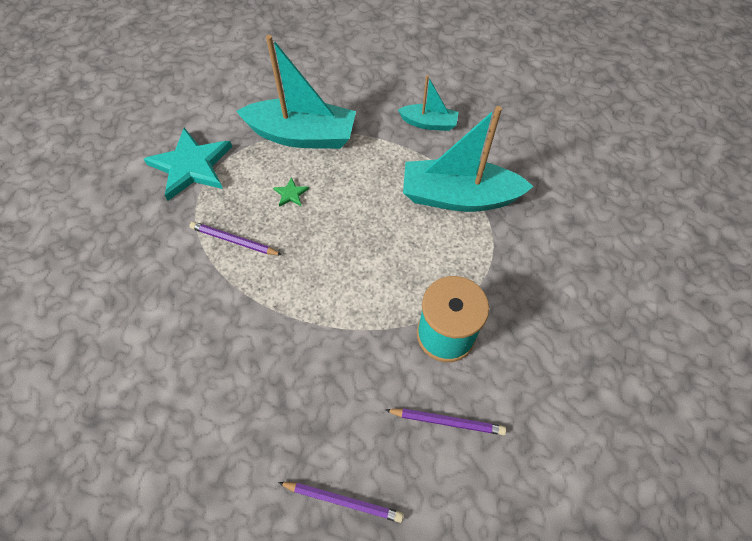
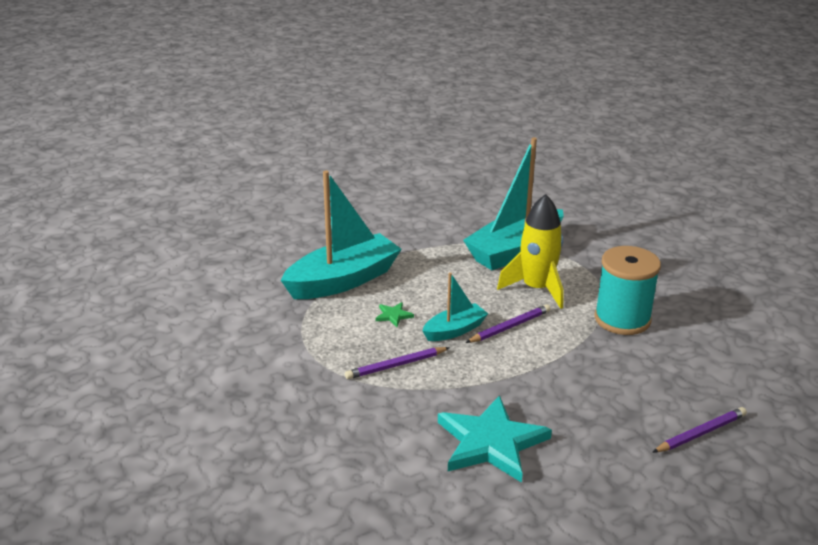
camera: 45 degrees left, 30 degrees down
(191, 166) = (278, 347): turquoise star -> turquoise star (491, 442)
(422, 248) = (536, 289): none -> yellow rocket
(428, 123) = (429, 225): turquoise boat -> turquoise boat (454, 330)
(447, 422) = (692, 356): purple pencil -> purple pencil (510, 327)

